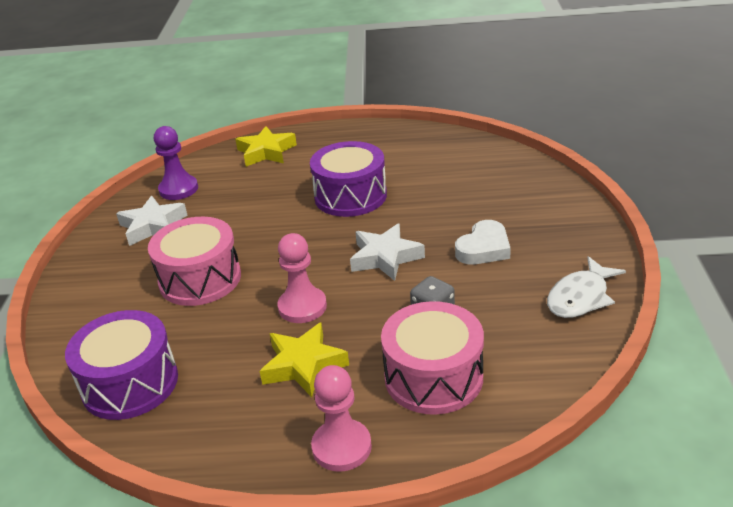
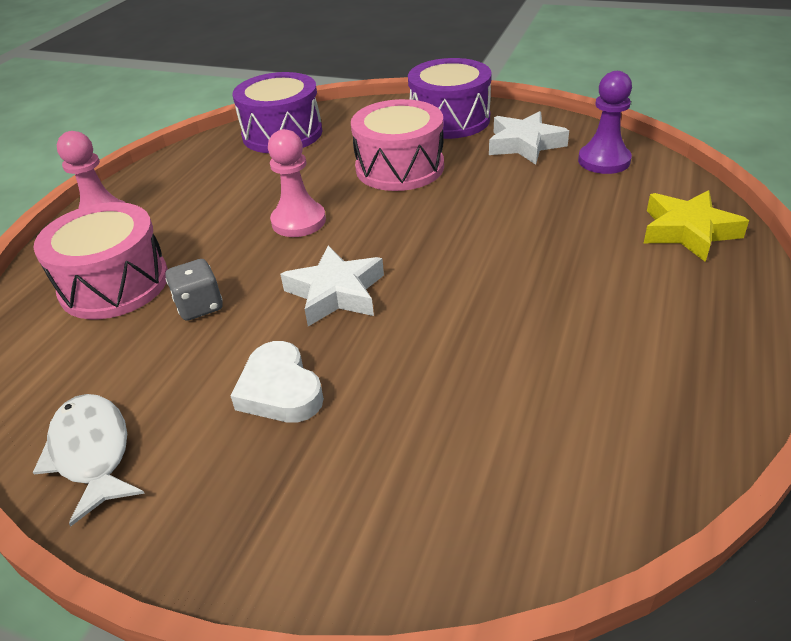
camera: 110 degrees right, 5 degrees up
(303, 365) = (215, 212): yellow star -> none
(350, 196) = (508, 290): purple drum -> purple drum (449, 120)

